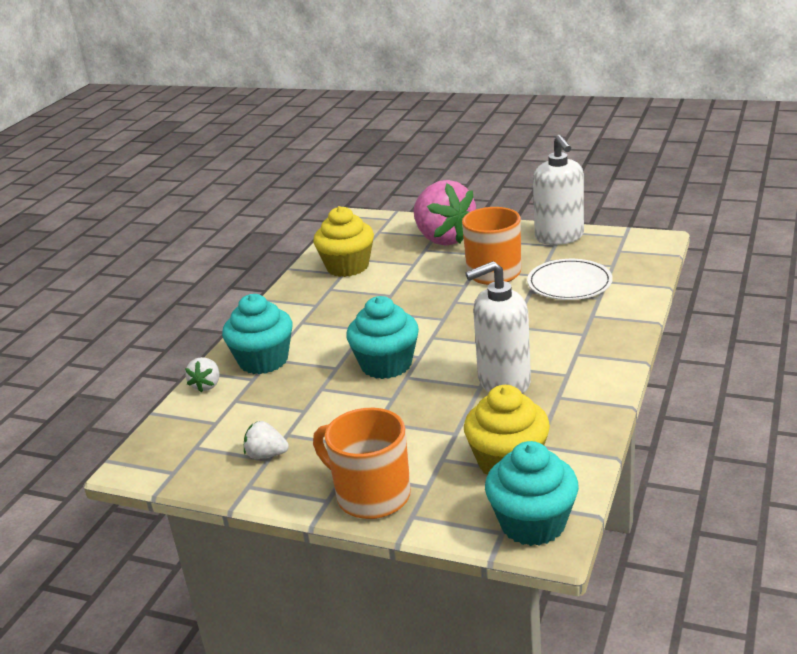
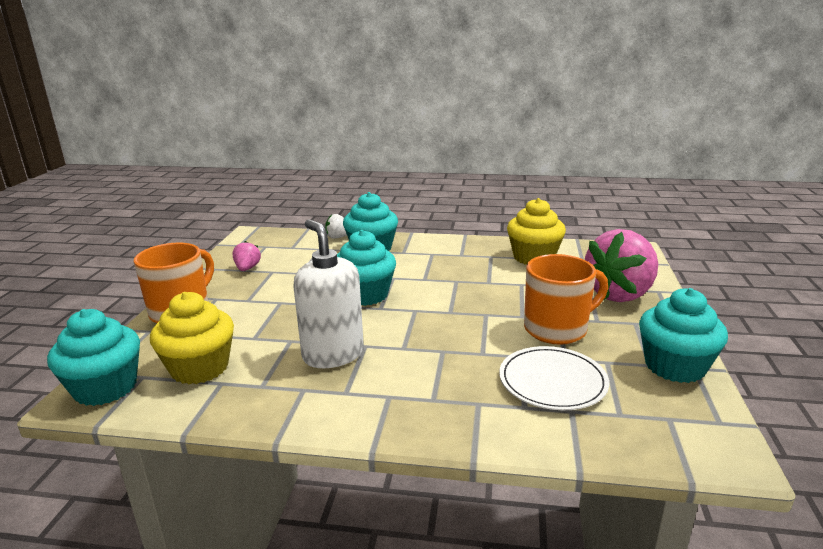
camera: 75 degrees right, 5 degrees down
(266, 455) = (247, 268): white strawberry -> pink strawberry
(559, 237) = (674, 366): white soap dispenser -> turquoise cupcake

